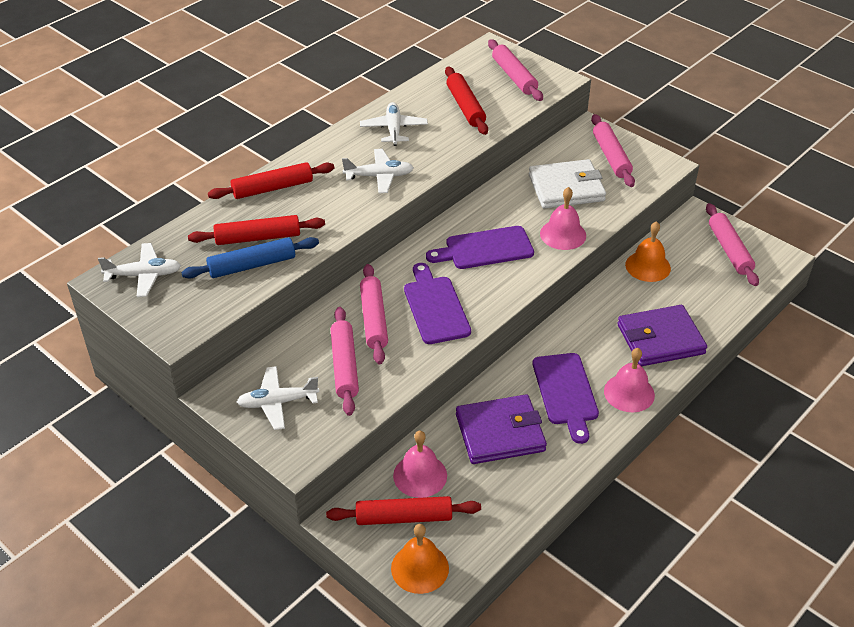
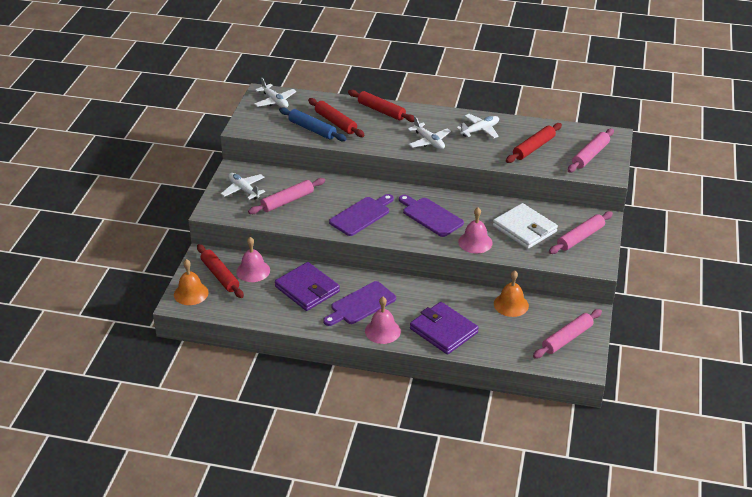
camera: 60 degrees right, 5 degrees down
(374, 319) = (332, 197): pink rolling pin -> none

